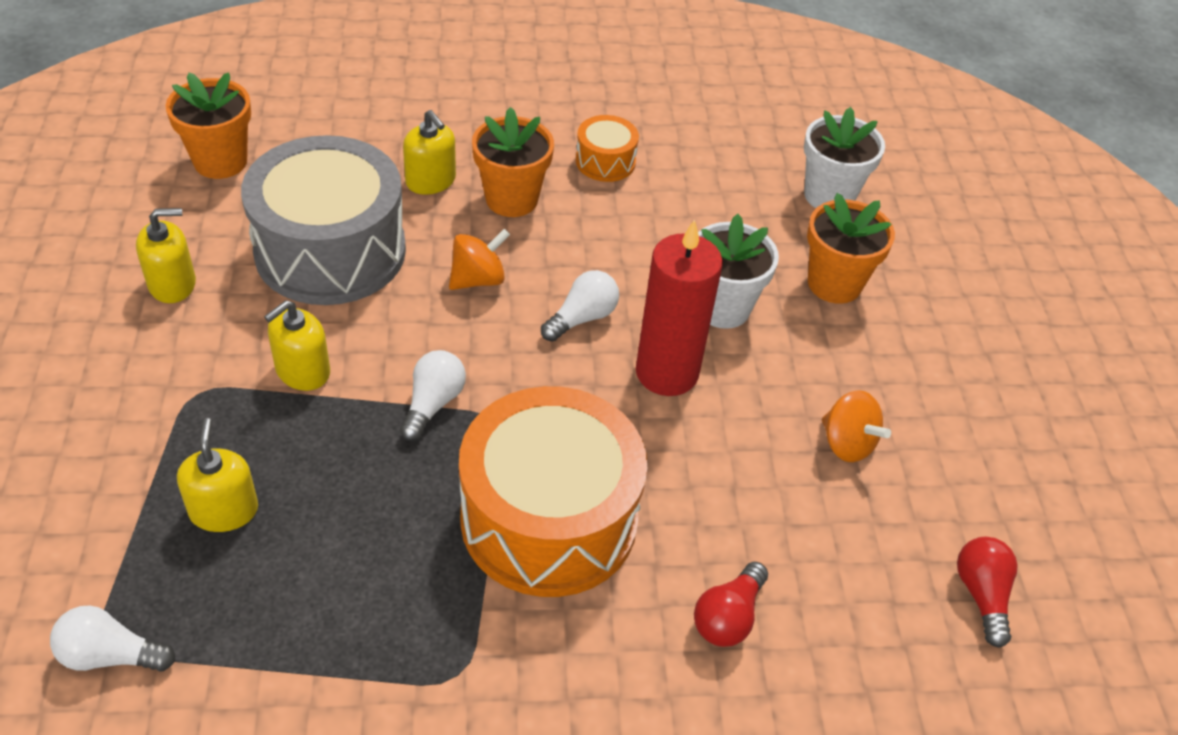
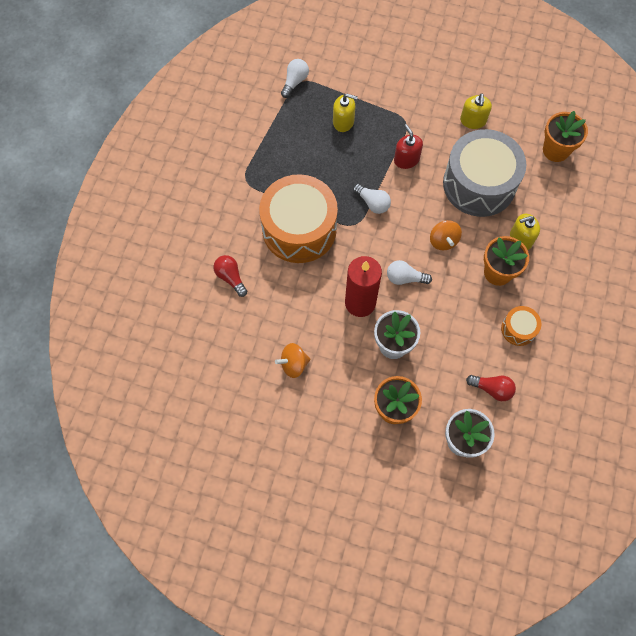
camera: 115 degrees right, 20 degrees up
(302, 371) = (406, 159): yellow soap dispenser -> red soap dispenser
(582, 318) = (405, 278): white light bulb -> white light bulb turned 120 degrees clockwise
(981, 595) = (200, 381): red light bulb -> red light bulb (492, 389)

